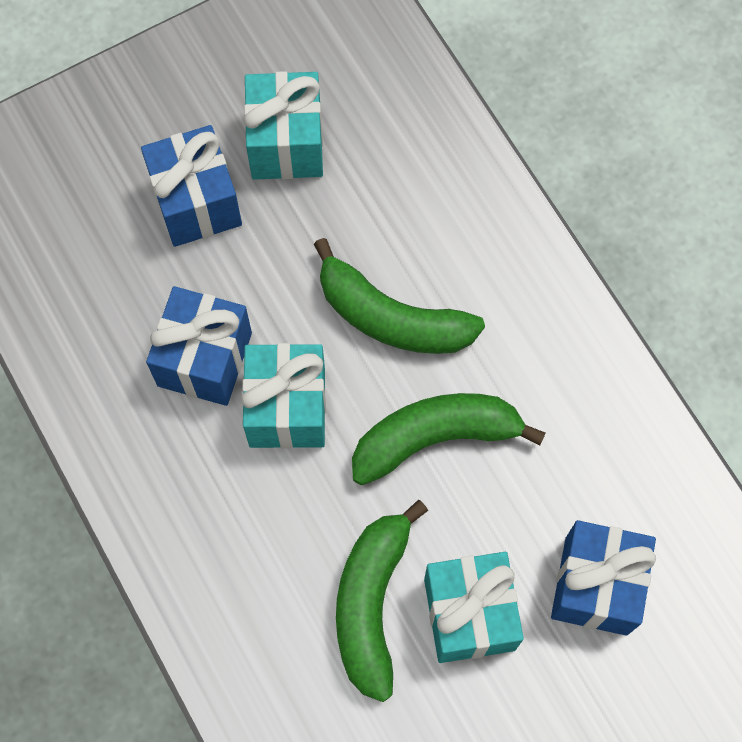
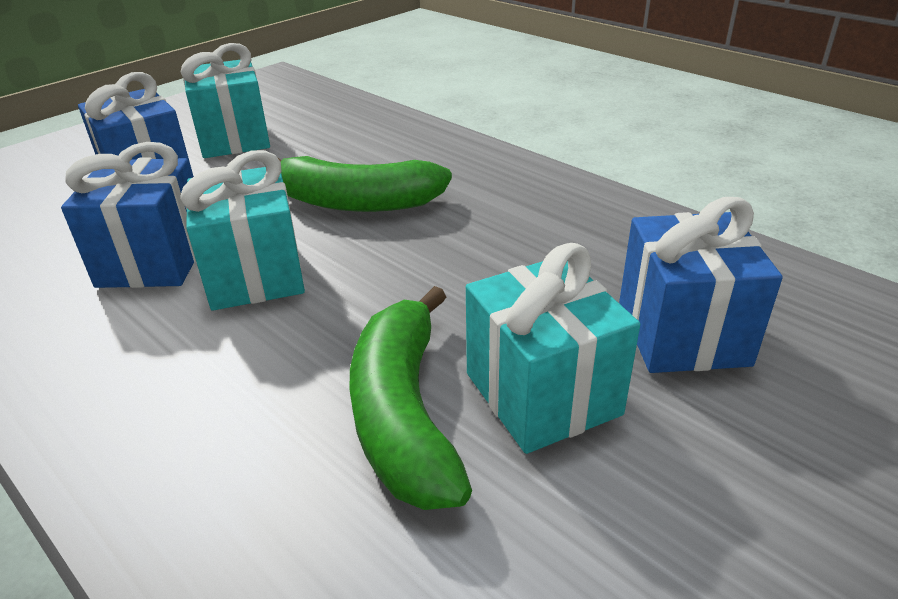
camera: 15 degrees left, 35 degrees down
(435, 437) = (432, 263): green banana -> none

